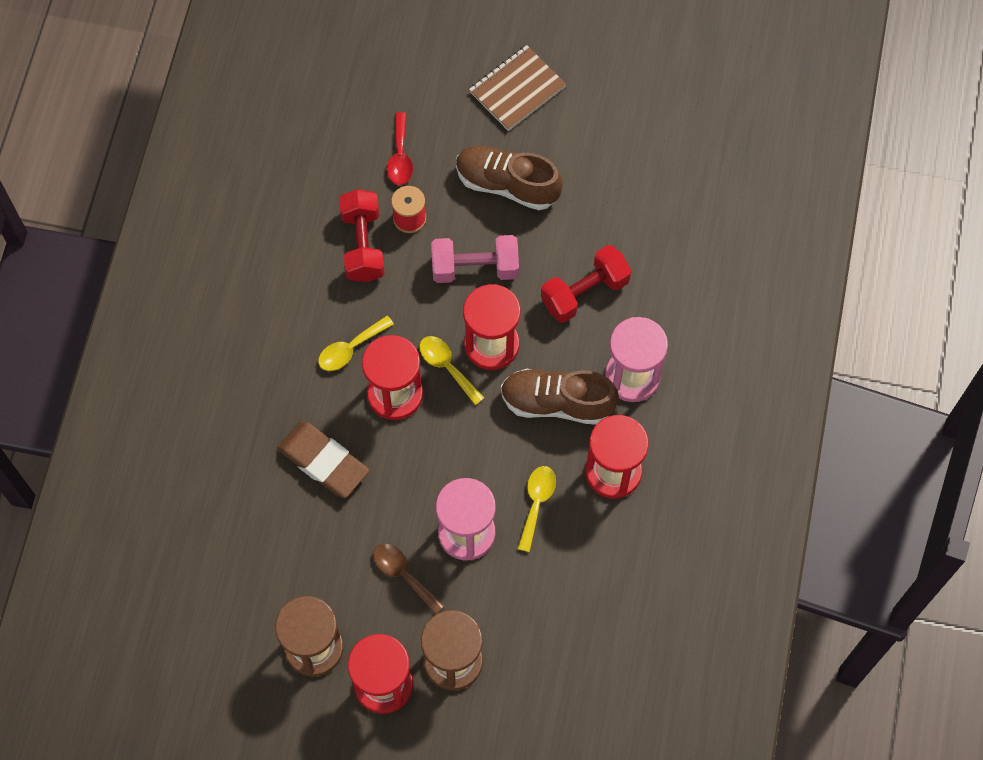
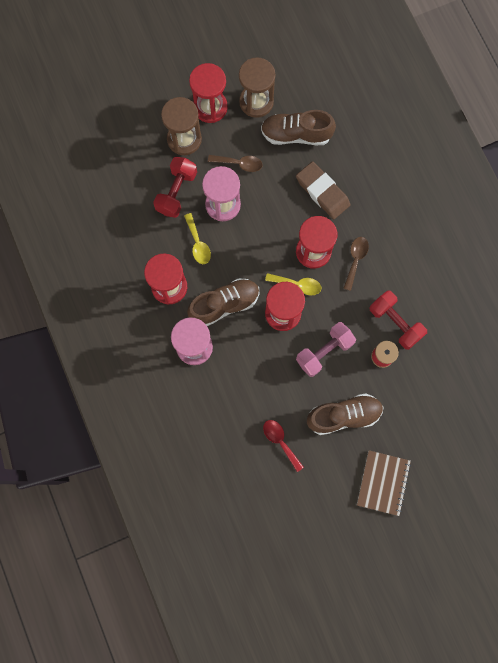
camera: 145 degrees right, 10 degrees up
(296, 563) = (296, 134): none -> brown shoe
(323, 461) = (322, 192): brown eraser -> brown eraser turned 45 degrees clockwise
(350, 349) = (355, 260): yellow spoon -> brown spoon
(400, 157) = (416, 390): red spoon -> red spoon (280, 441)
(584, 292) = (254, 379): red dumbbell -> red dumbbell (176, 192)

